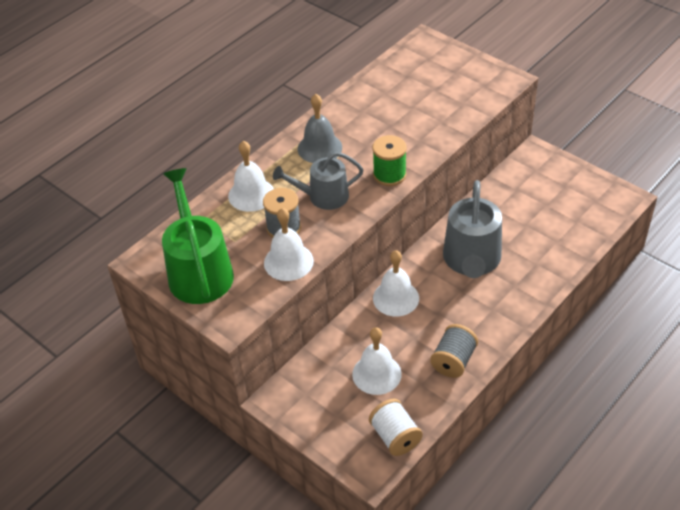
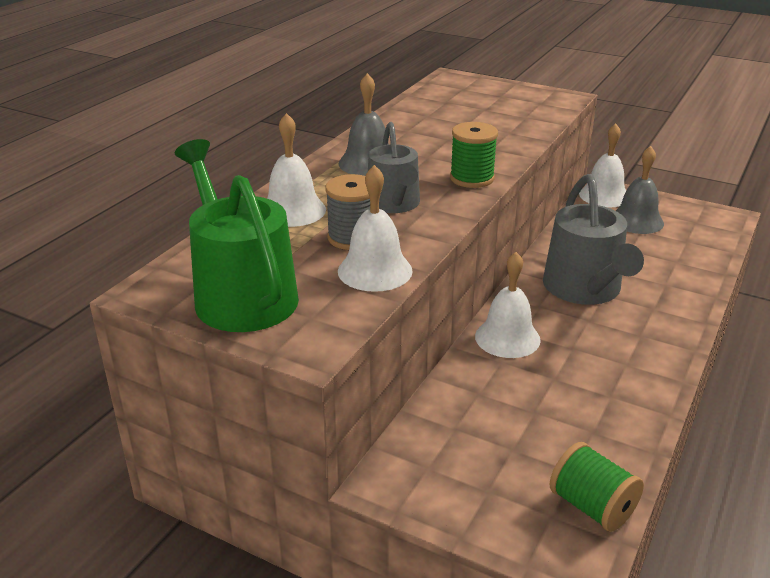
camera: 15 degrees left, 15 degrees down
(323, 196) = (394, 204): grey watering can -> grey watering can turned 75 degrees counterclockwise
(376, 374) = (523, 428): white bell -> white bell (604, 195)
(395, 437) = (592, 506): white spool -> green spool
(453, 361) = (623, 398): grey spool -> none
(547, 193) = (636, 221): none -> grey bell

